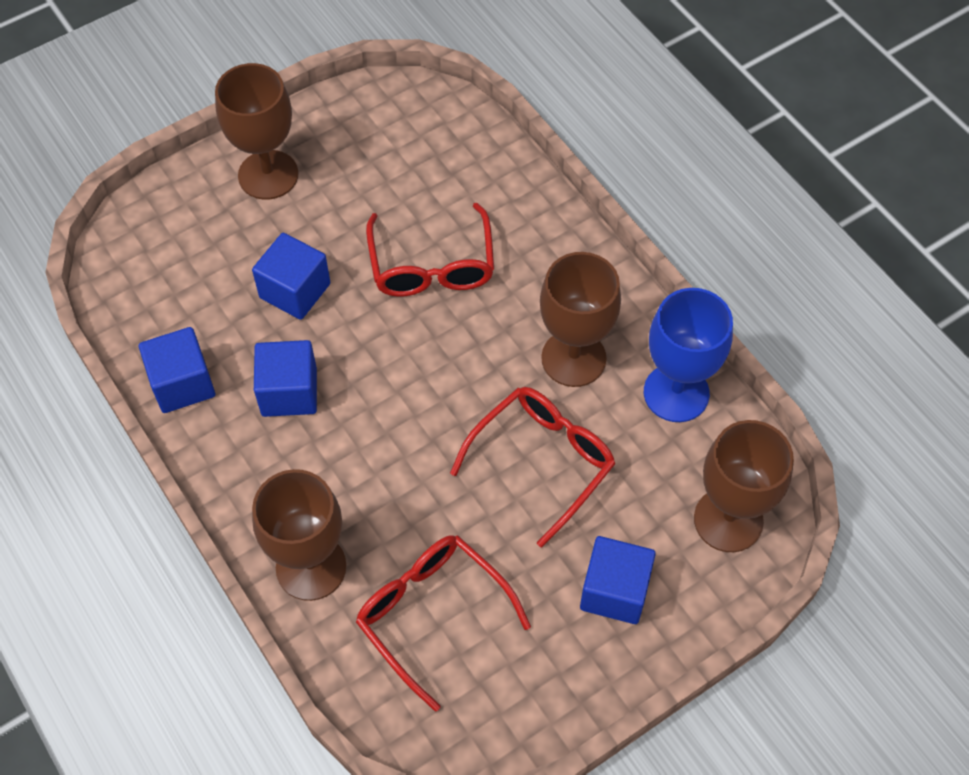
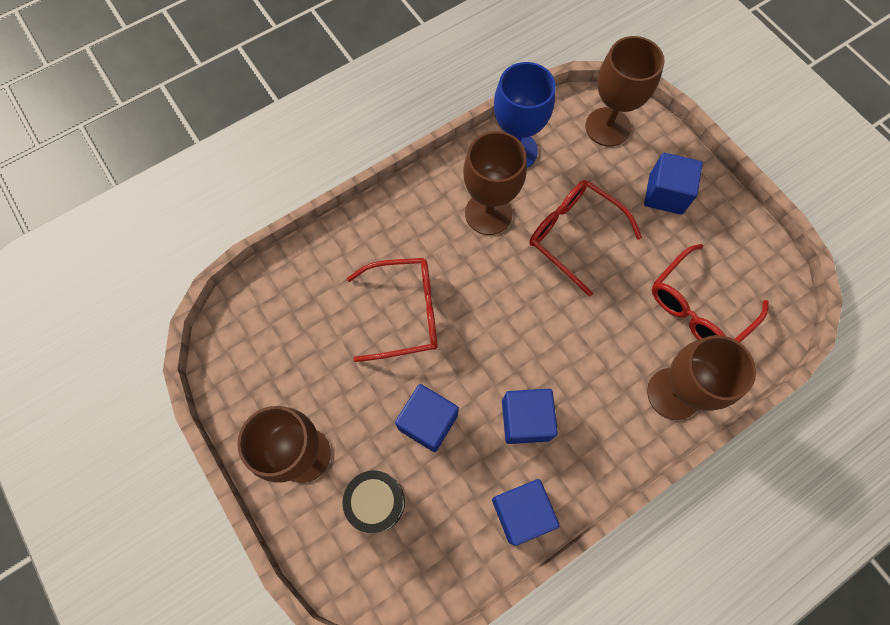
camera: 90 degrees left, 10 degrees up
(210, 243) = (376, 502): none -> black drum

